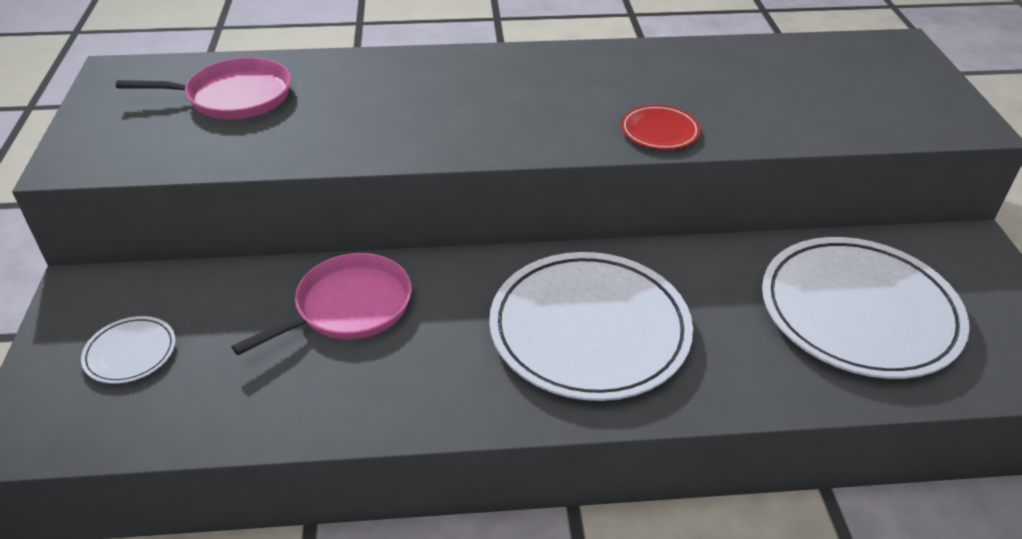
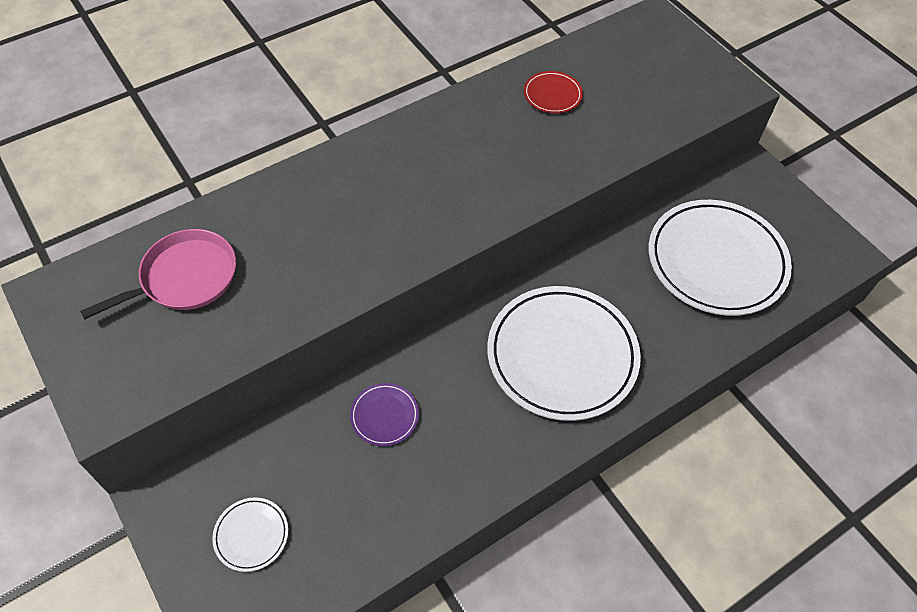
camera: 30 degrees left, 15 degrees up
(348, 307) = (384, 416): pink pan -> purple plate
(659, 131) = (542, 177): red plate -> red plate (552, 95)

